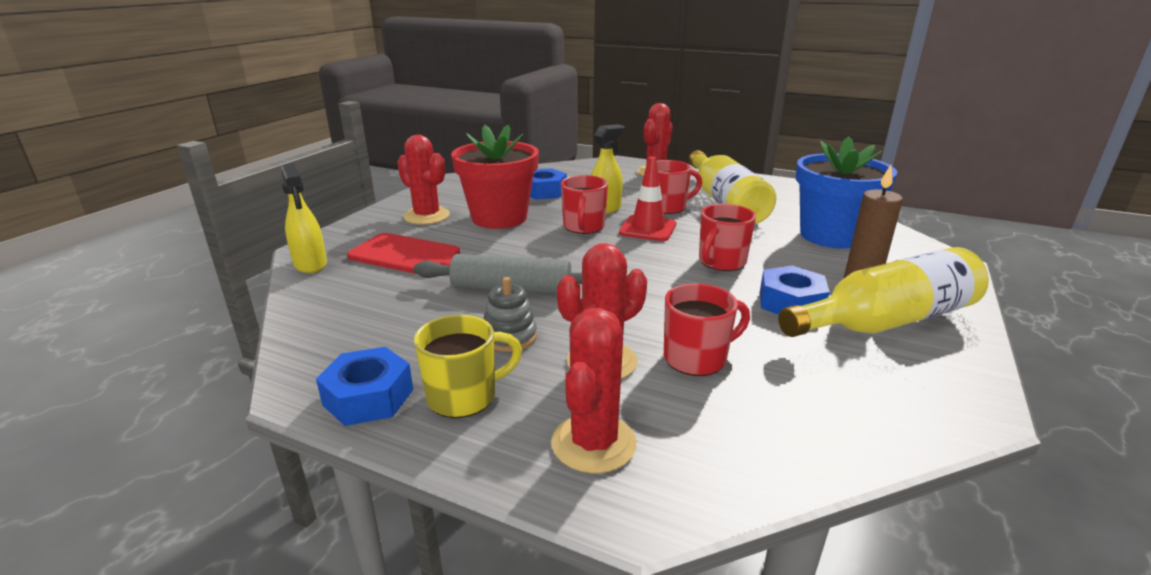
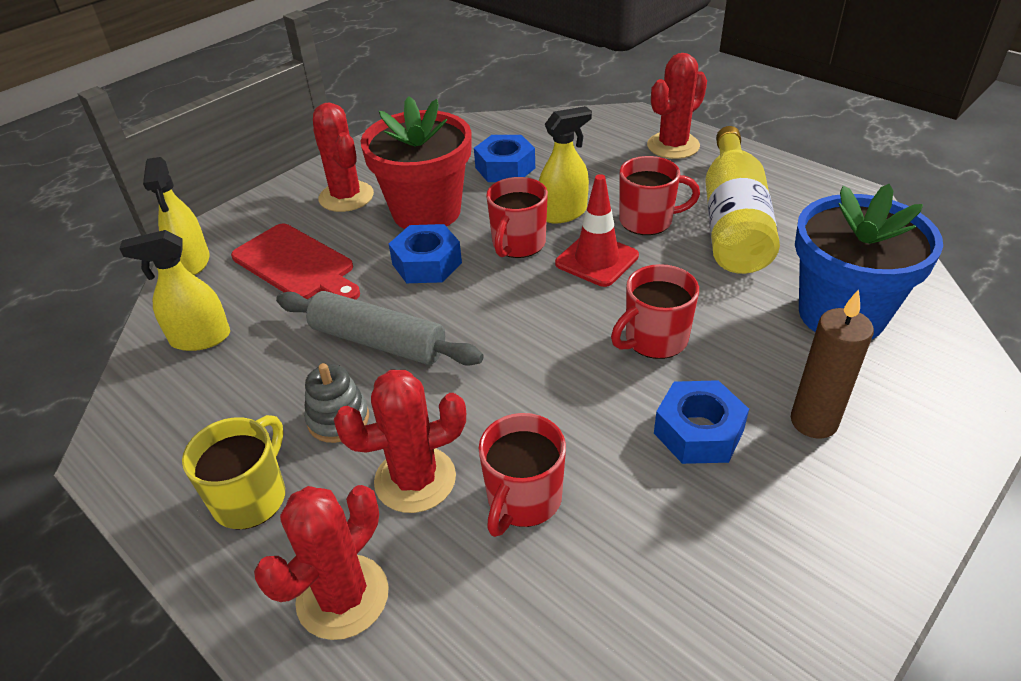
camera: 20 degrees right, 15 degrees up
(348, 307) = (200, 338): none -> yellow spray bottle
(368, 397) = (164, 475): blue nut -> blue nut (427, 263)
(464, 396) = (251, 497): yellow mug -> yellow mug turned 60 degrees counterclockwise
(697, 358) = (523, 500): red mug -> red mug turned 120 degrees clockwise
(885, 321) = (805, 491): yellow bottle -> none

